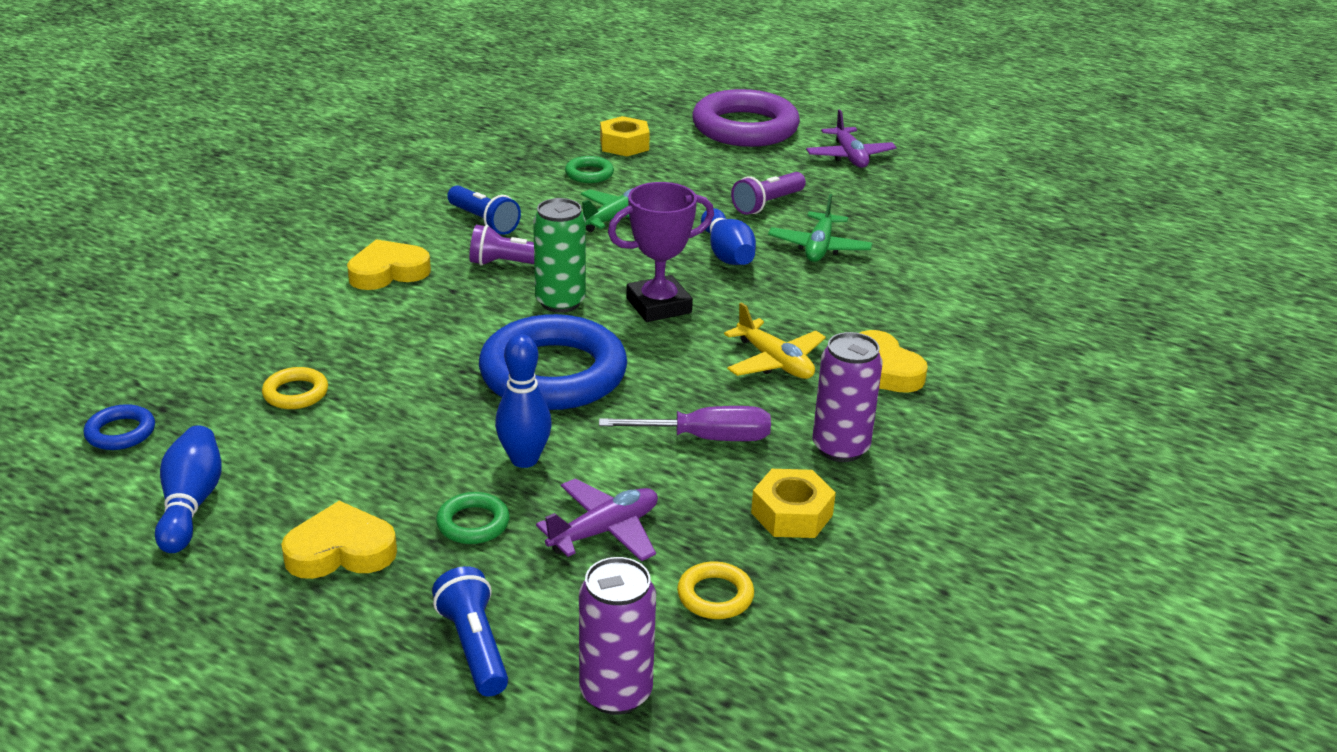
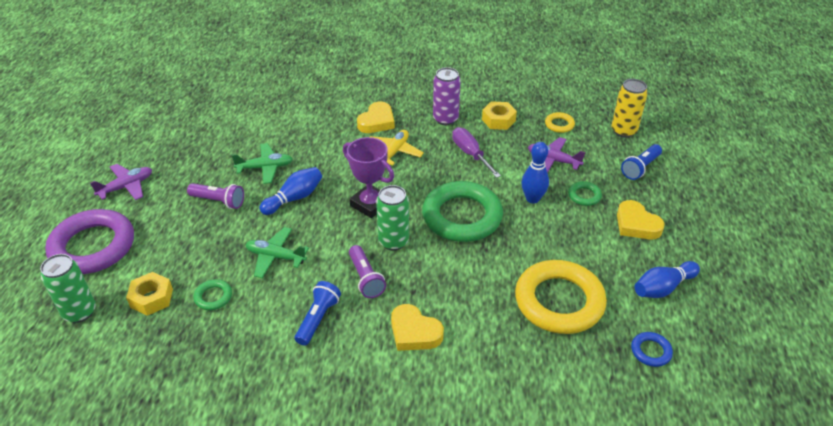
camera: 115 degrees left, 10 degrees up
(296, 393) = (559, 301): yellow ring -> yellow ring, size x2.36
(553, 373) = (462, 216): blue ring -> green ring
(616, 693) = (623, 131): purple can -> yellow can
(642, 112) = (79, 312): none -> green can

